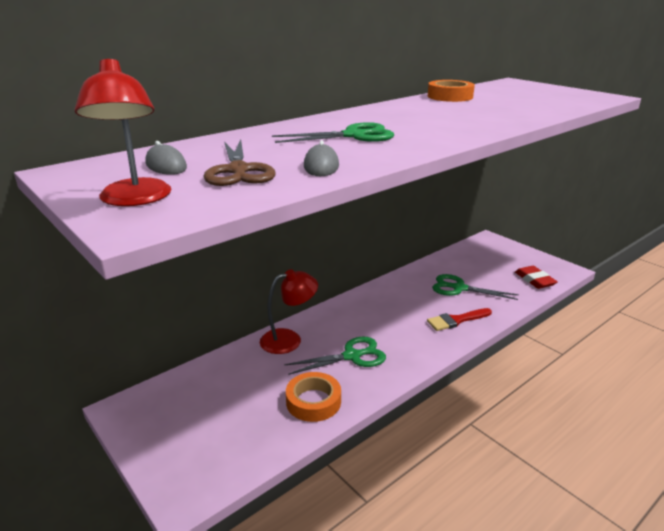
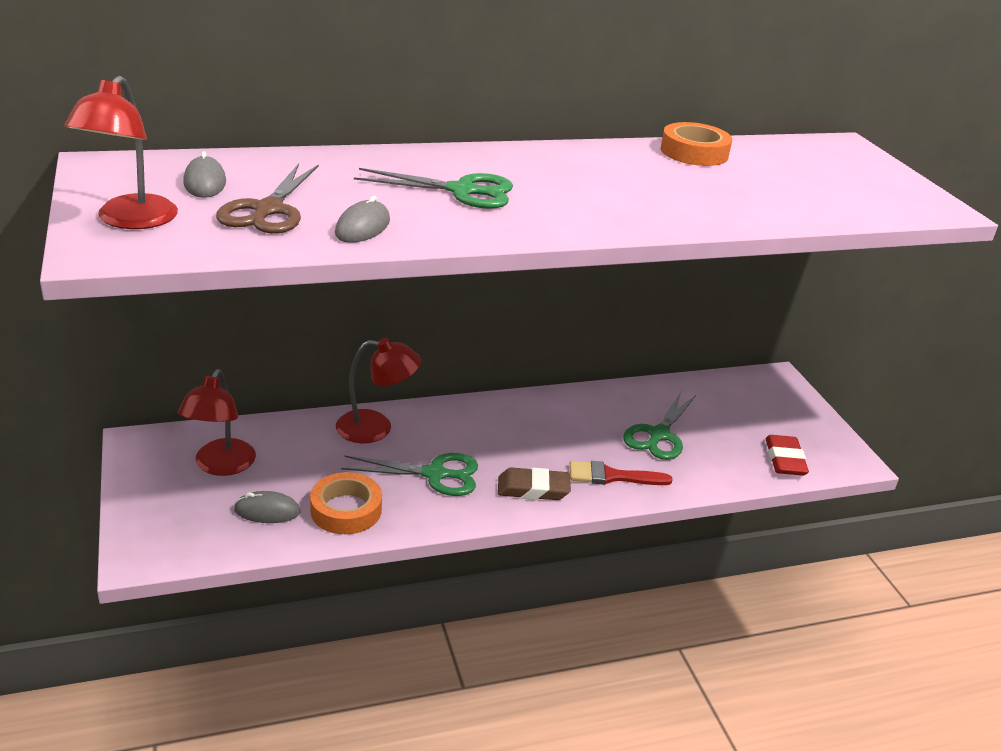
camera: 20 degrees right, 5 degrees up
(198, 403) = (220, 466): none -> red lamp
(258, 424) = (267, 511): none -> grey mouse
(419, 344) = (533, 489): none -> brown eraser
(459, 288) = (659, 435): green scissors -> green scissors turned 105 degrees counterclockwise

